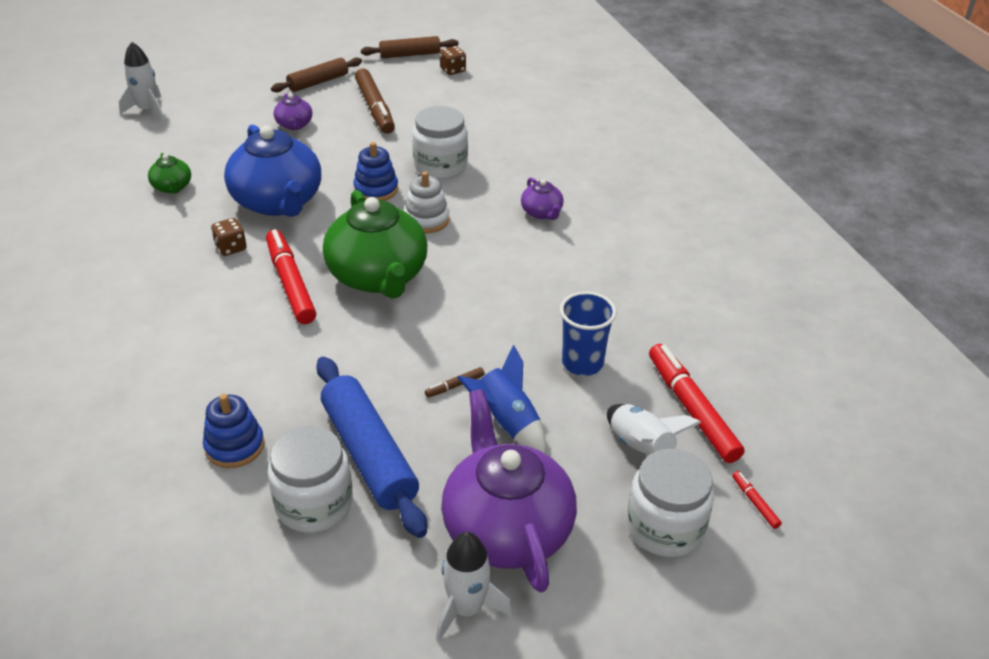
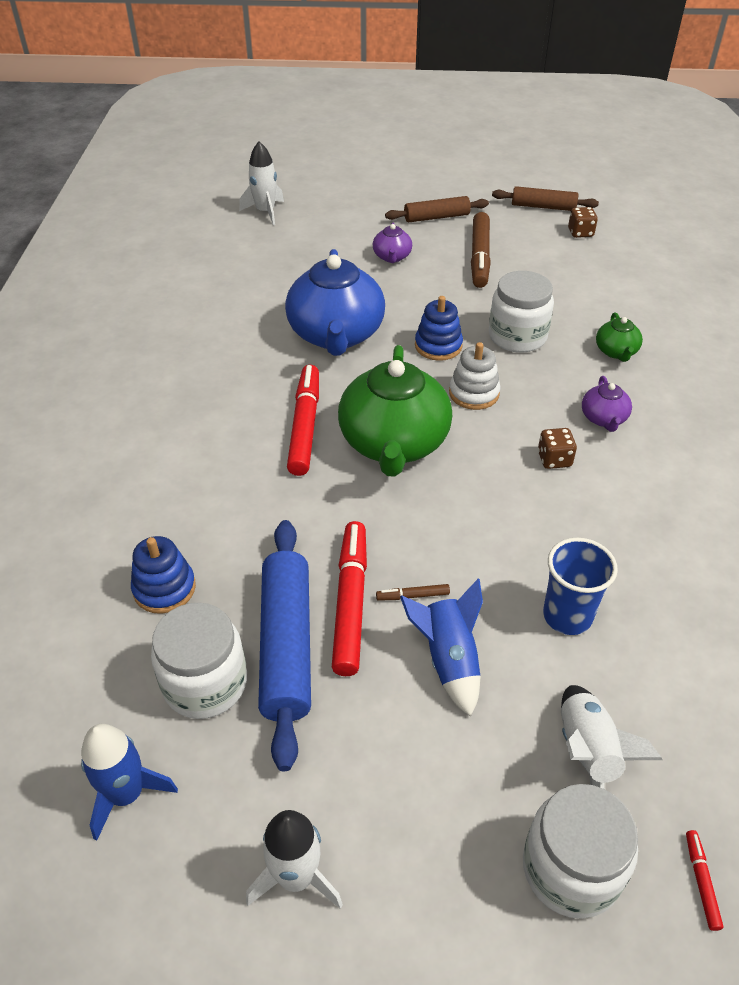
camera: 25 degrees right, 5 degrees up
(172, 187) = (247, 295): green teapot -> green teapot (616, 352)
(231, 248) = (268, 372): brown dice -> brown dice (554, 459)
(293, 605) = (127, 794): none -> blue rocket
(506, 528) = (386, 793): purple teapot -> none
(691, 409) = (674, 721): red marker -> red marker (350, 602)

